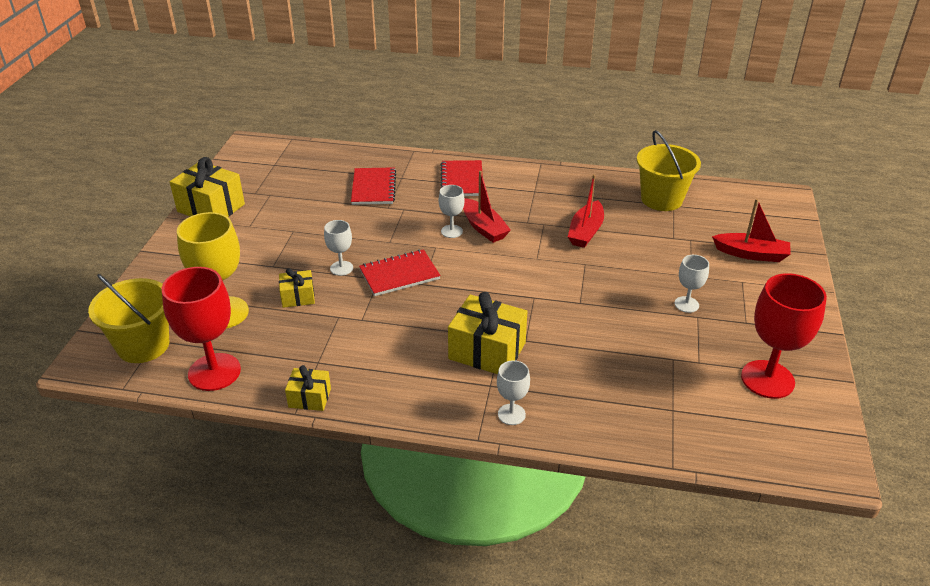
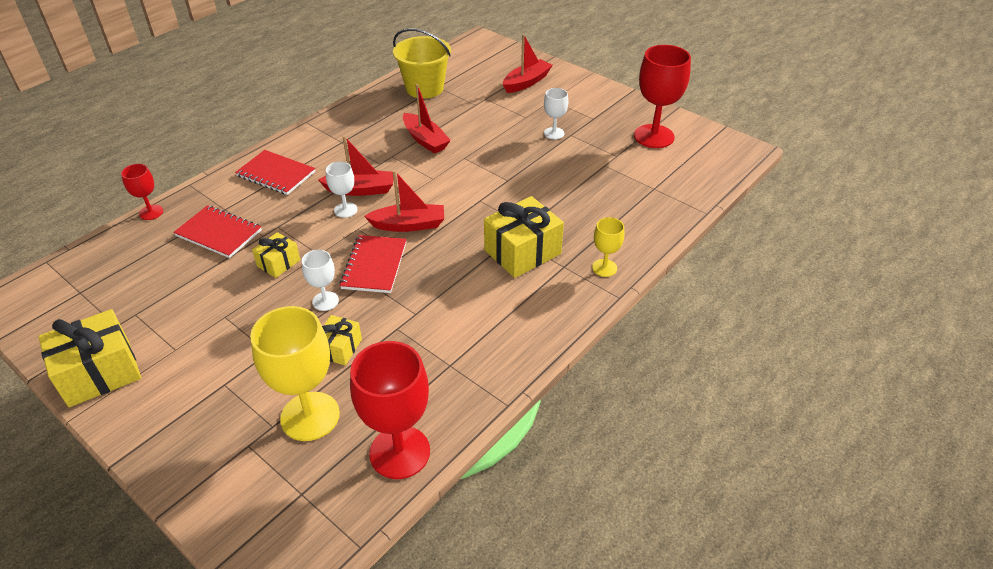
camera: 60 degrees left, 5 degrees up
(143, 345) = (301, 508): yellow bucket -> none
(309, 398) = (495, 387): yellow gift -> yellow gift (278, 263)
(370, 151) = (151, 212): none -> red goblet
(463, 271) = (408, 225): none -> red boat
(511, 414) = (604, 268): white goblet -> yellow goblet

